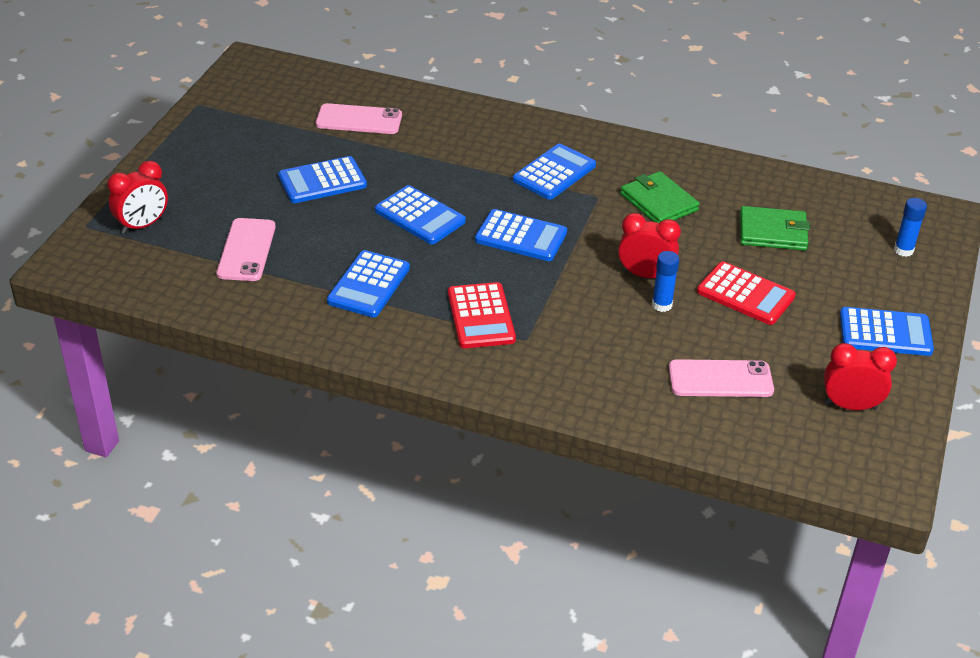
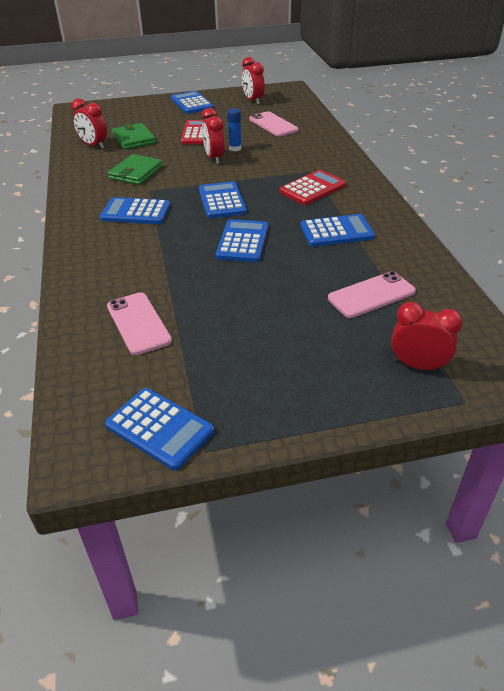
camera: 120 degrees left, 0 degrees up
(322, 181) = (248, 301): blue calculator -> blue calculator (159, 428)
(776, 195) = (93, 145): none -> red clock
(903, 250) = (117, 111): blue glue stick -> none

